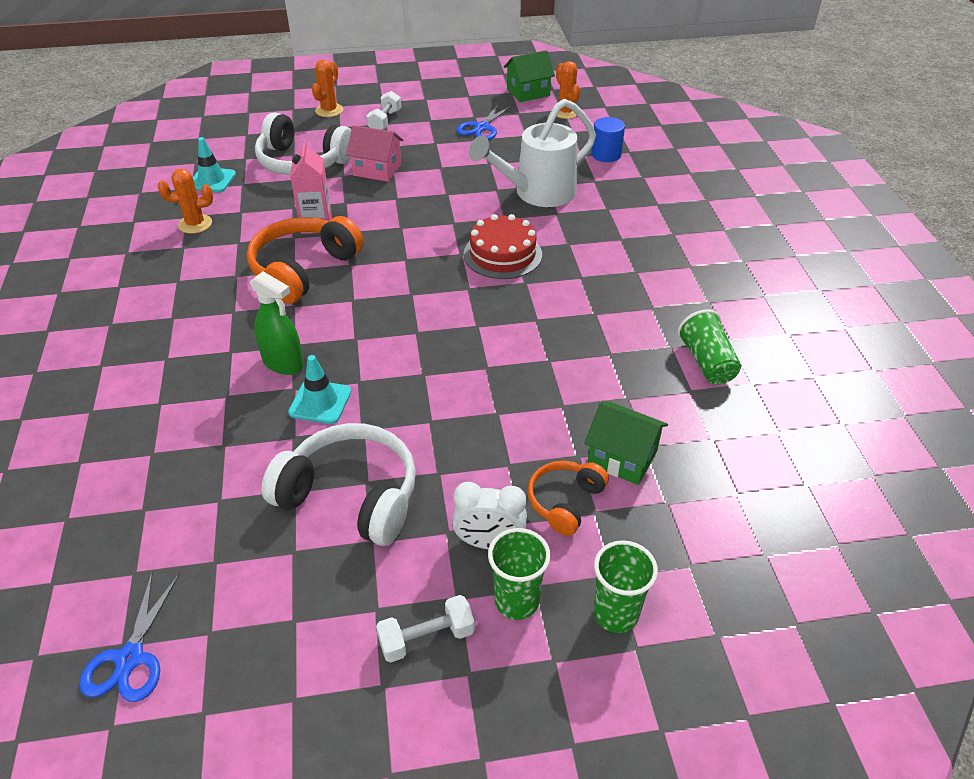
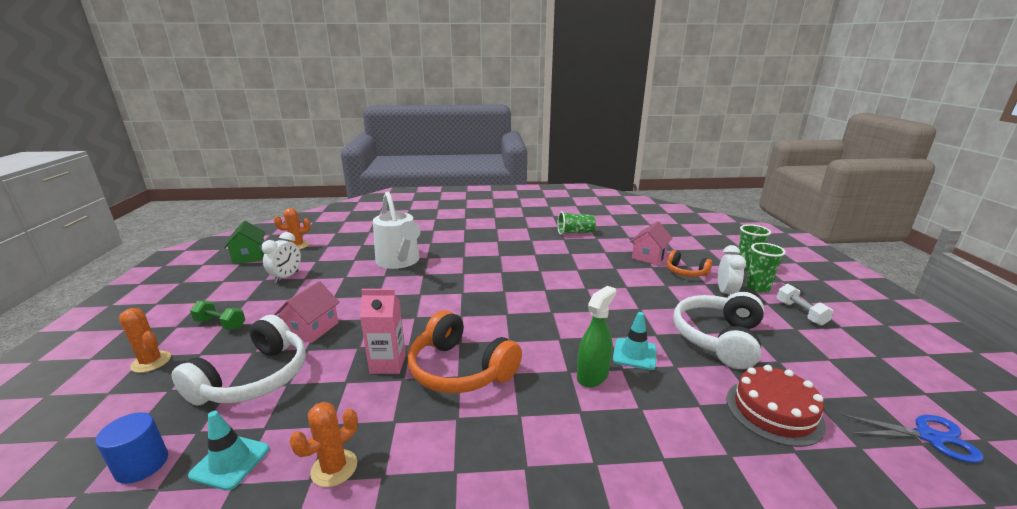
camera: 85 degrees left, 20 degrees down
(195, 224) = (334, 468): orange cactus -> orange cactus turned 45 degrees clockwise
(385, 121) = (220, 324): white dumbbell -> green dumbbell
(482, 128) = (286, 277): blue scissors -> white clock
(502, 254) = (468, 277): red cake -> red cake (773, 411)
(606, 154) = (367, 238): blue cylinder -> blue cylinder (142, 465)
(622, 457) = (648, 256): green house -> pink house

